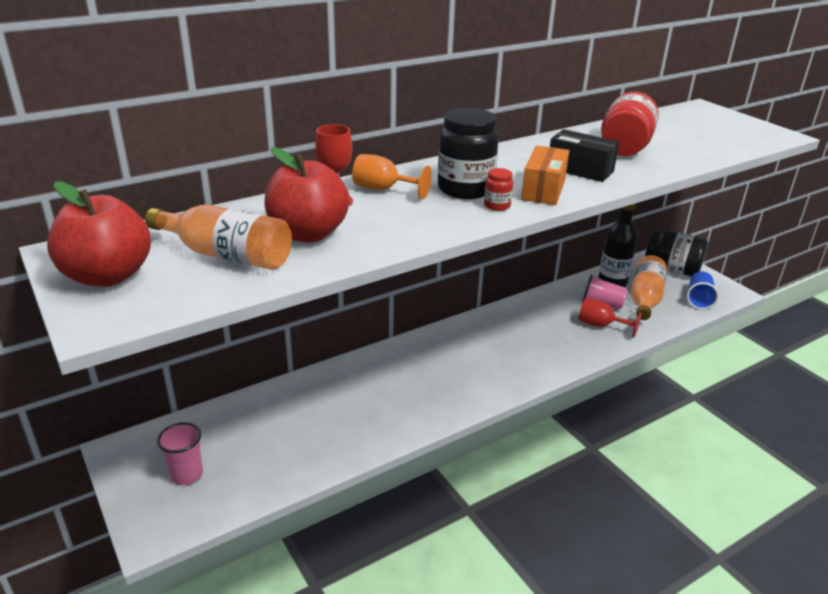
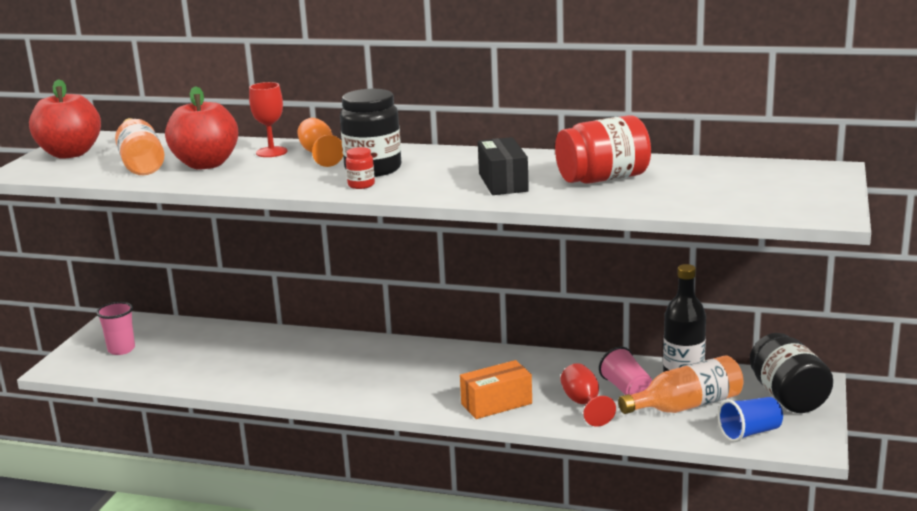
camera: 50 degrees right, 10 degrees down
(543, 190) = (427, 186): orange box -> orange box (496, 404)

